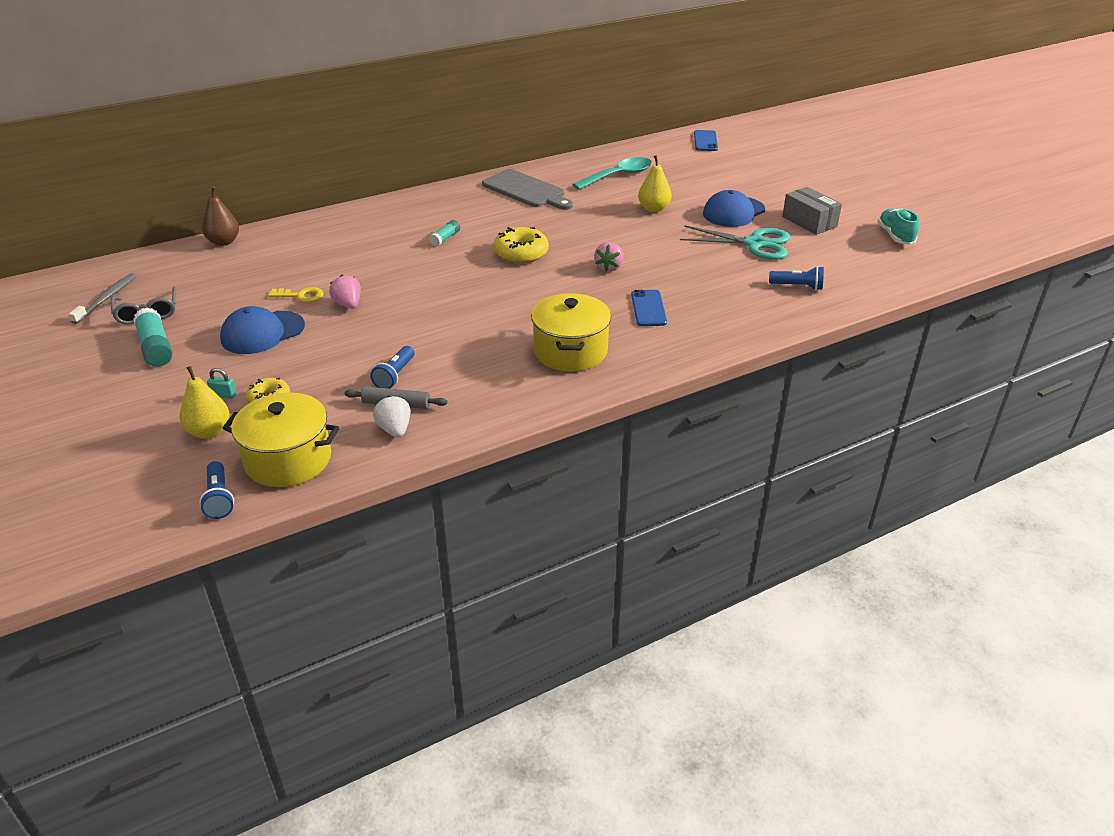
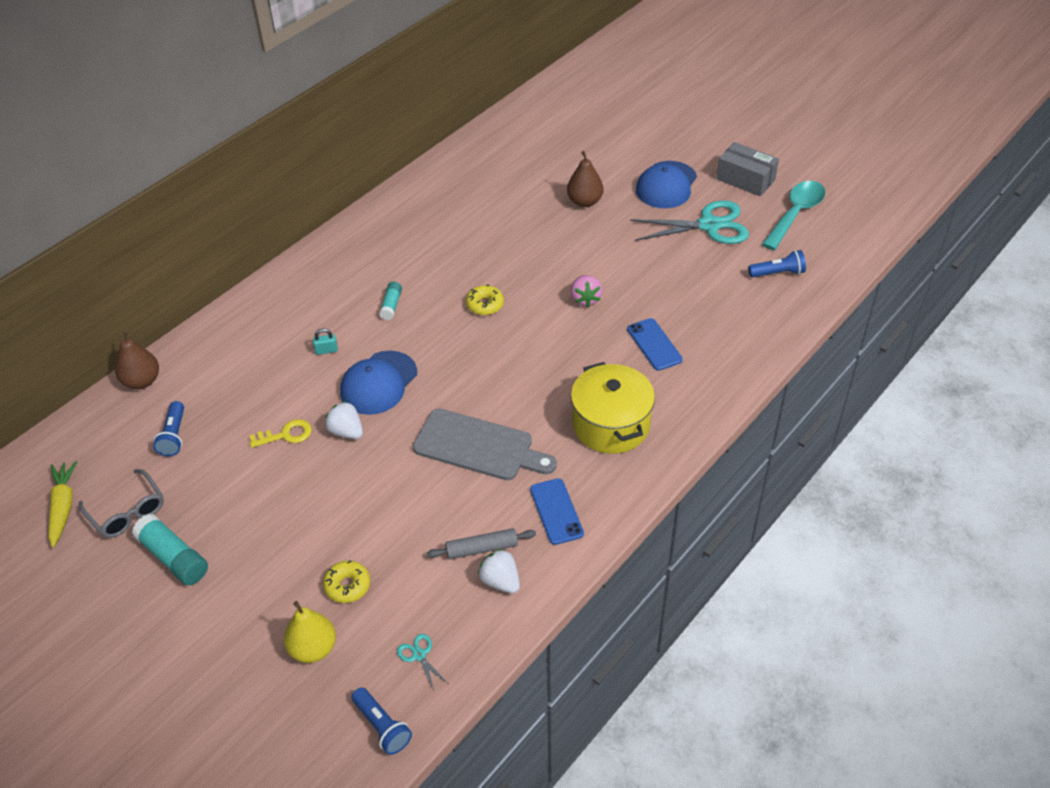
camera: 20 degrees left, 10 degrees up
(106, 299) = (63, 507): grey toothbrush -> yellow carrot
(223, 395) = (295, 596): turquoise padlock -> turquoise padlock (326, 350)
(262, 333) = (279, 499): blue cap -> blue cap (378, 383)
(288, 460) = (419, 655): yellow pot -> turquoise scissors
(348, 304) = (346, 431): pink strawberry -> white strawberry
(395, 375) = (457, 512): blue flashlight -> blue flashlight (174, 436)
(521, 253) = (485, 305): yellow donut -> yellow donut, size x0.63
(526, 190) = (436, 209): grey cutting board -> grey cutting board (478, 446)
(618, 176) = (522, 161): turquoise spoon -> turquoise spoon (795, 214)
(654, 209) = (584, 202): yellow pear -> brown pear
(705, 141) = (583, 84): blue phone -> blue phone (556, 511)
(895, 236) = (833, 178): turquoise shoe -> none

